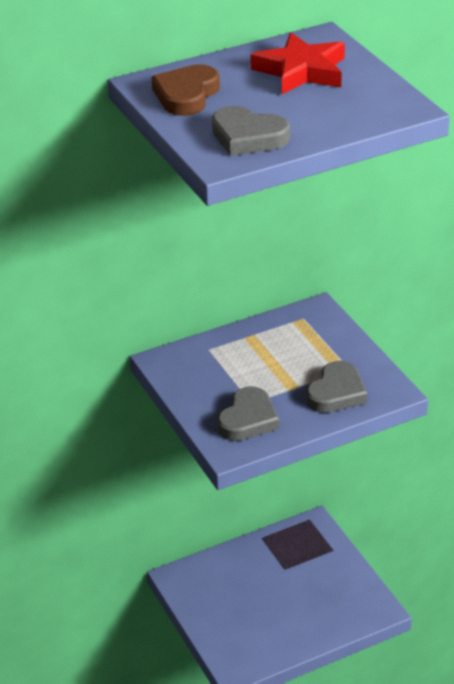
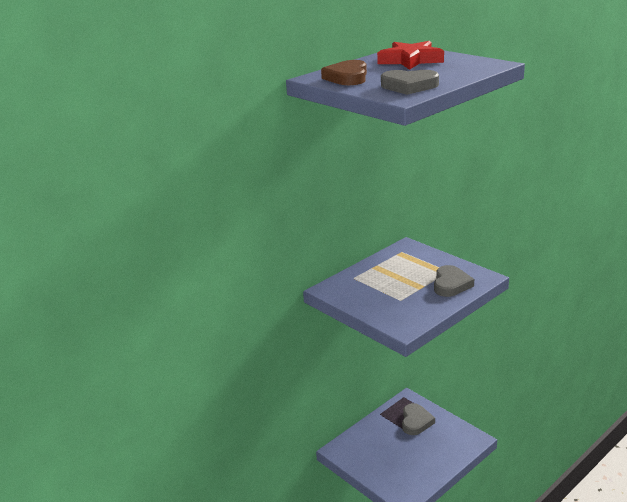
camera: 15 degrees left, 10 degrees down
(248, 419) = (405, 309): grey heart -> grey heart (416, 421)

